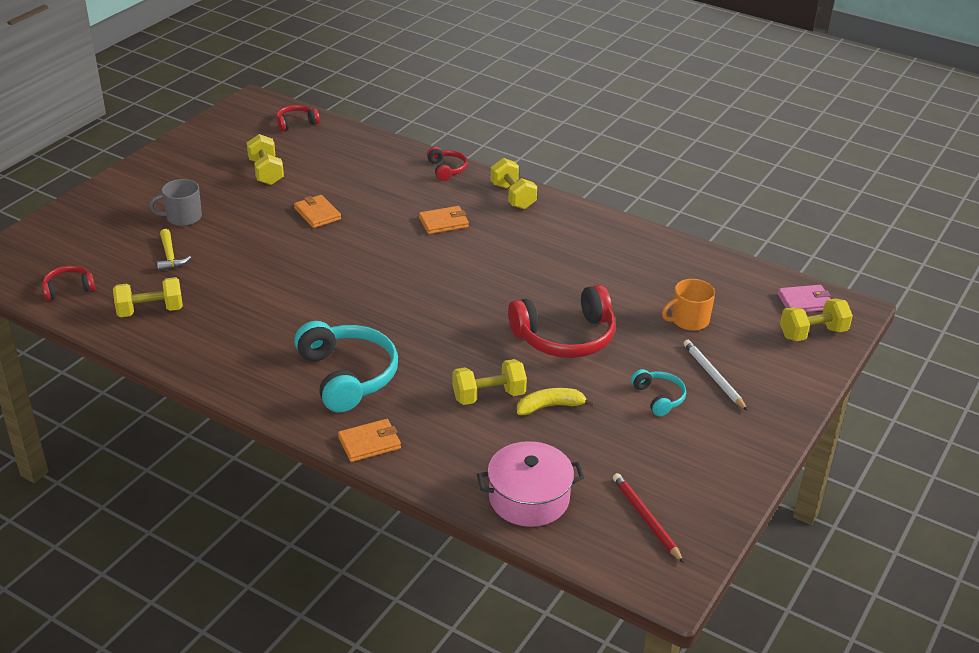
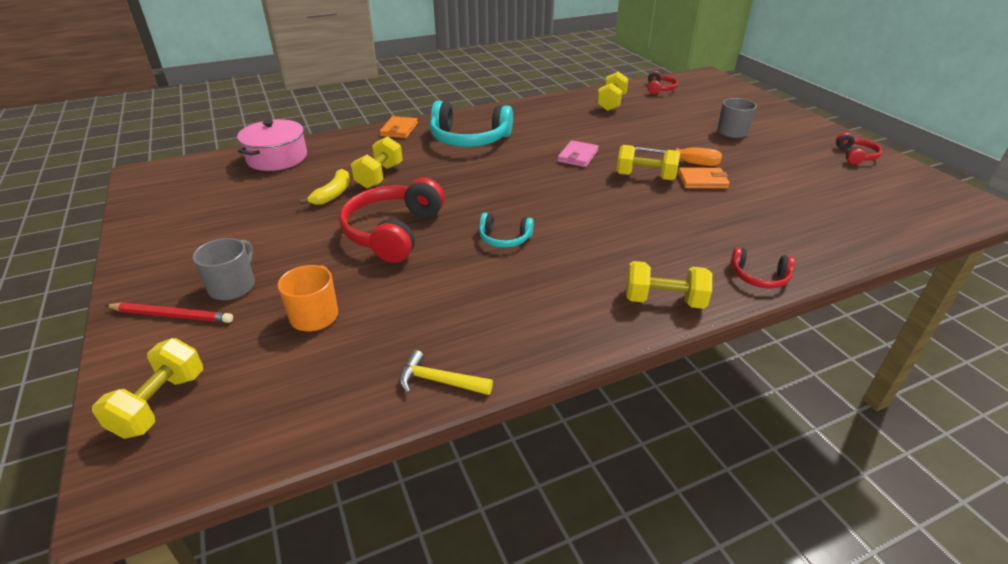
camera: 125 degrees right, 0 degrees up
(170, 256) = (675, 119): yellow hammer -> yellow hammer (438, 381)
(266, 172) = (798, 177): yellow dumbbell -> yellow dumbbell (645, 177)
(286, 229) = (685, 163): none -> orange screwdriver
(296, 123) = (915, 216): red headphones -> red headphones (855, 156)
(443, 222) = (639, 236): orange wallet -> none
(646, 519) = (190, 187): red pencil -> red pencil (171, 315)
(659, 398) = (263, 243): turquoise headphones -> turquoise headphones (504, 238)
(713, 376) = (233, 286): white pencil -> grey mug
(804, 302) = (204, 441): pink wallet -> pink wallet (577, 156)

